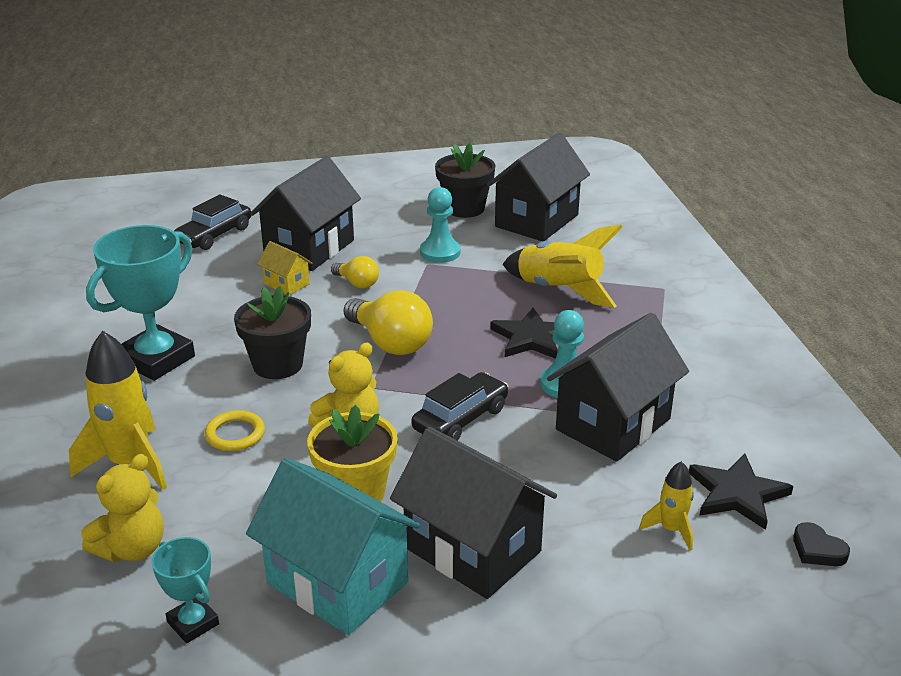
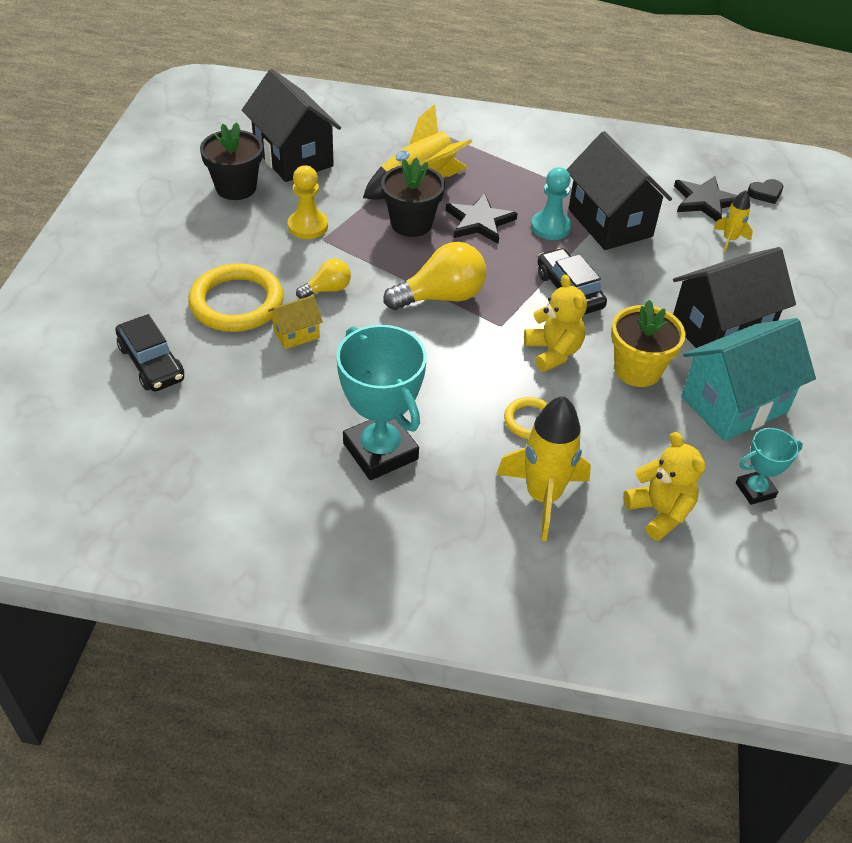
camera: 70 degrees left, 15 degrees up
(277, 365) = (437, 372): black flower pot -> black flower pot (411, 224)
(309, 248) = (236, 303): black house -> yellow ring
(440, 252) = (308, 226): turquoise pawn -> yellow pawn

